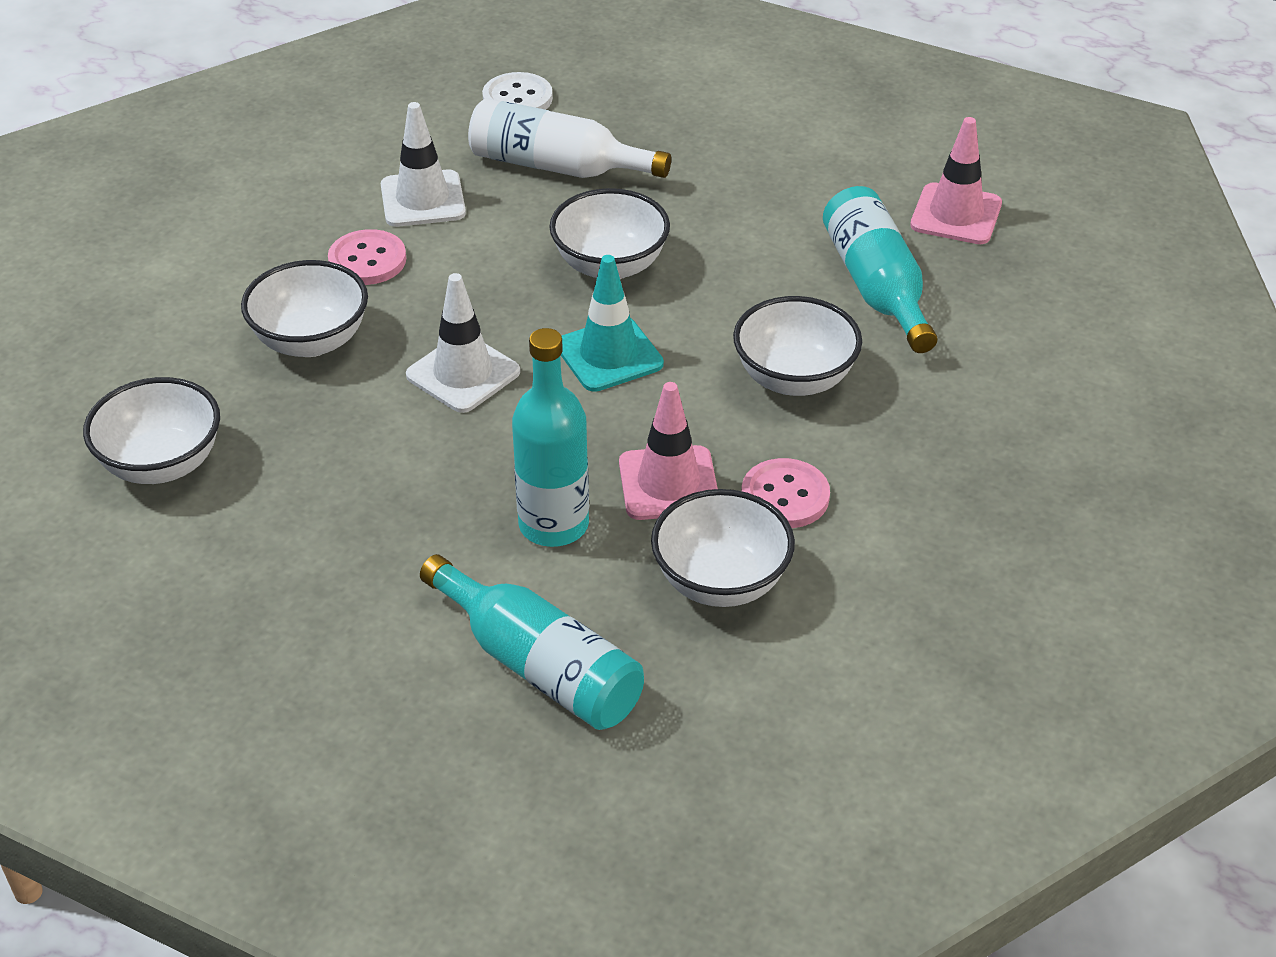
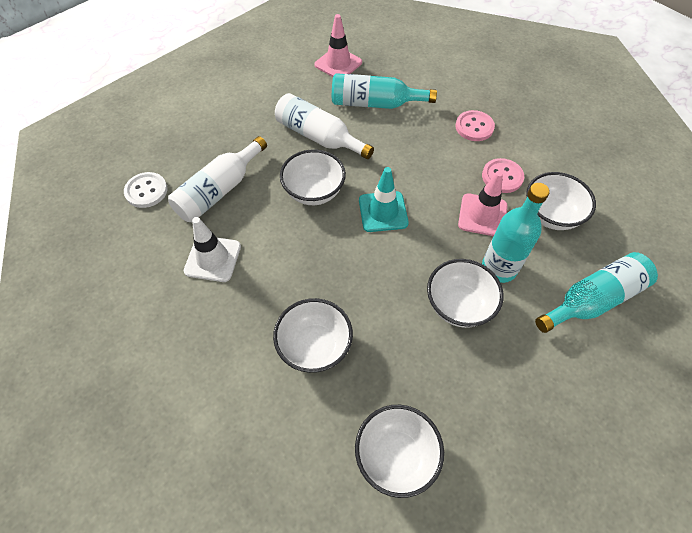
camera: 70 degrees left, 15 degrees up
(367, 260) = (254, 300): pink button -> pink button (474, 127)
(463, 374) = (373, 277): white traffic cone -> none
(742, 239) = (319, 137): none -> white bottle
(794, 378) = (426, 149): white bowl -> white bowl (459, 305)

